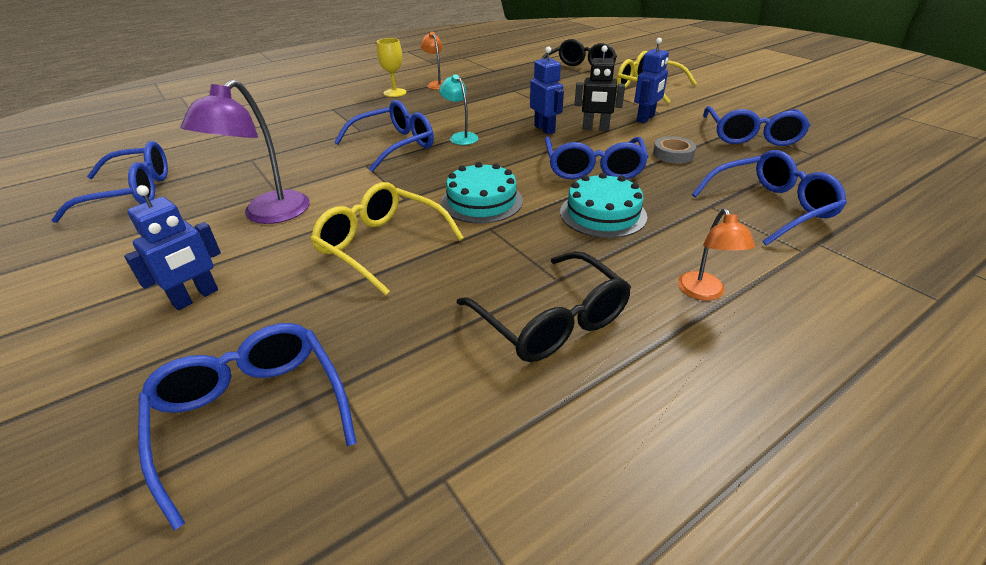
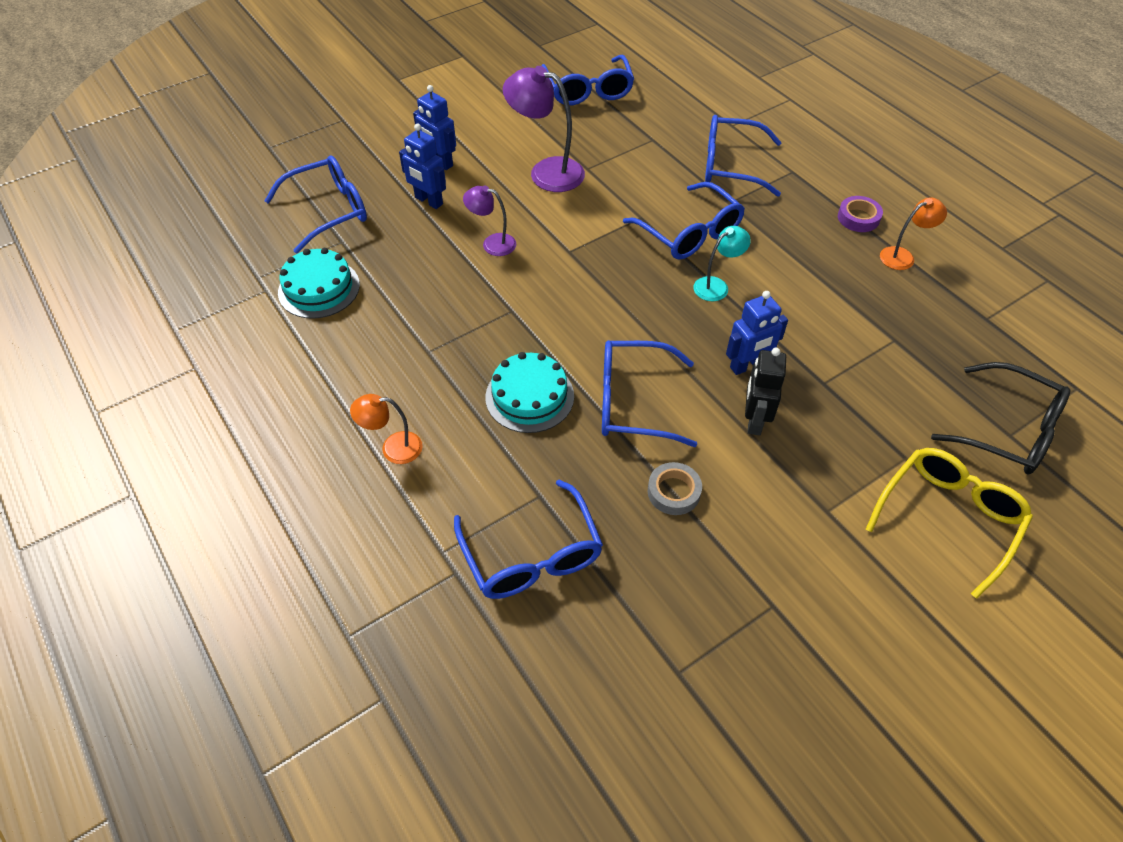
camera: 90 degrees right, 15 degrees up
(381, 245) = (492, 243): yellow glasses -> purple lamp
(395, 93) = (858, 218): yellow goblet -> purple tape
(481, 201) = (561, 305): turquoise cake -> turquoise cake (319, 288)
(551, 321) = (378, 344): black glasses -> none
(645, 118) = (798, 487): blue robot -> blue robot (428, 201)
(751, 136) = (742, 610): blue glasses -> blue glasses (730, 165)

